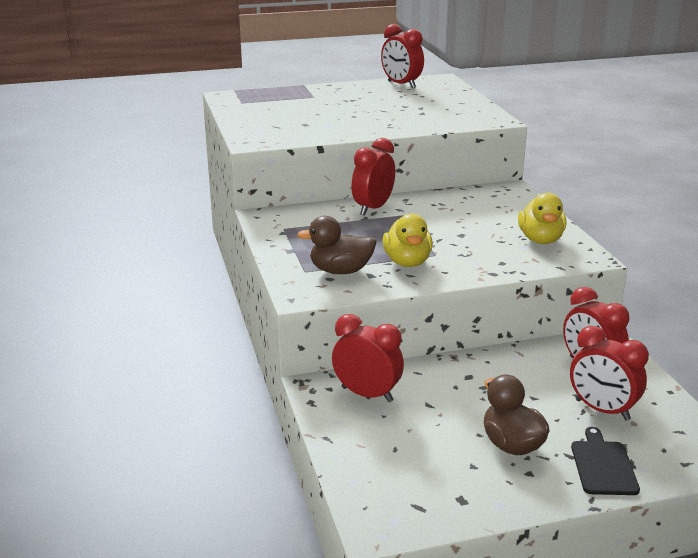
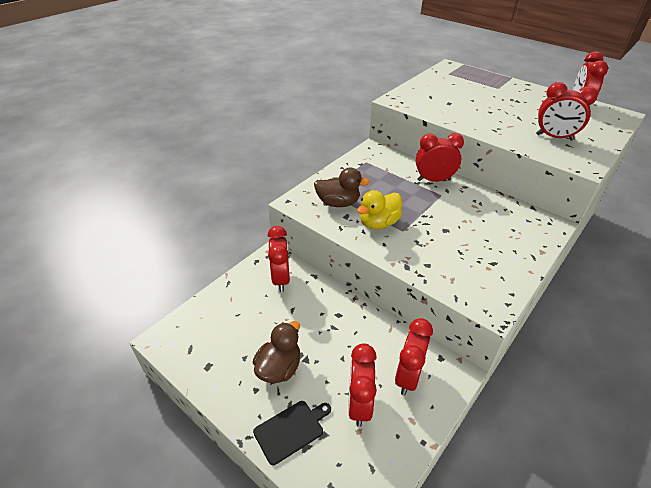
camera: 55 degrees right, 15 degrees up
(340, 271) = (338, 203): brown duck -> brown duck turned 135 degrees clockwise
(439, 112) = (554, 137): none -> red clock
(540, 240) = (487, 271): yellow duck -> none

